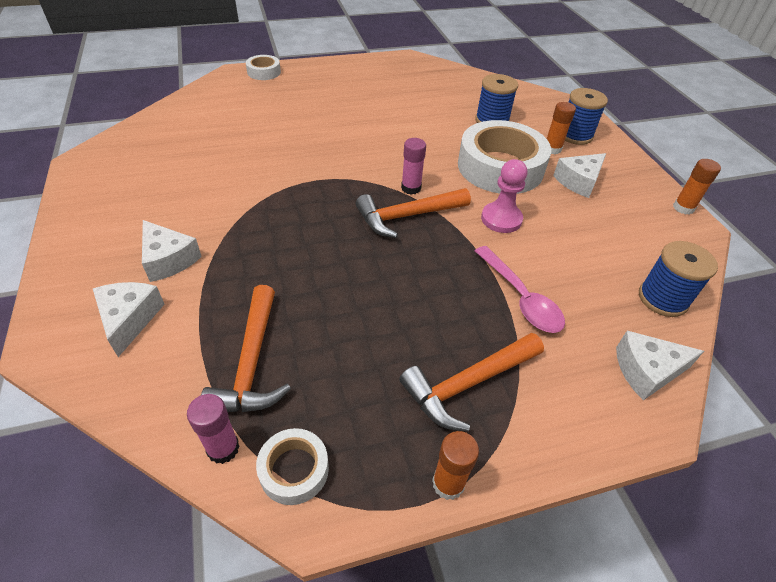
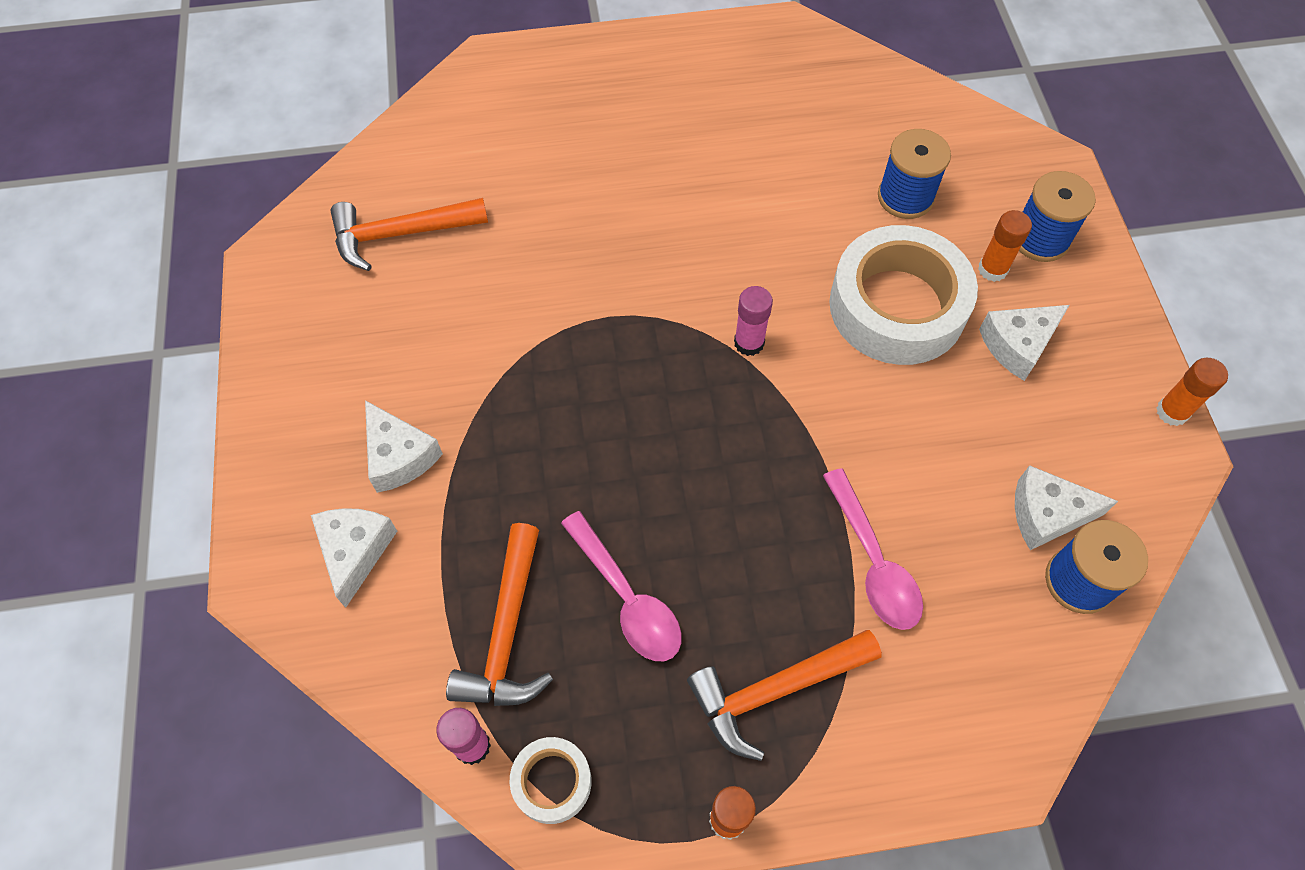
camera: 10 degrees right, 15 degrees up
(264, 72) = (537, 59): white tape -> none
(345, 333) = (627, 598): none -> pink spoon
(407, 216) = (736, 399): orange hammer -> orange hammer (401, 234)
(501, 219) = (876, 415): pink pawn -> none
(646, 371) = (1017, 695): white cheese -> white cheese (1047, 514)

